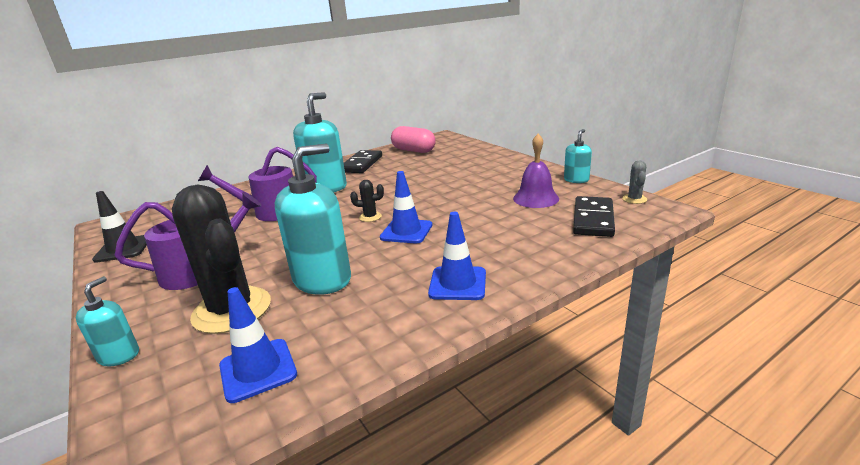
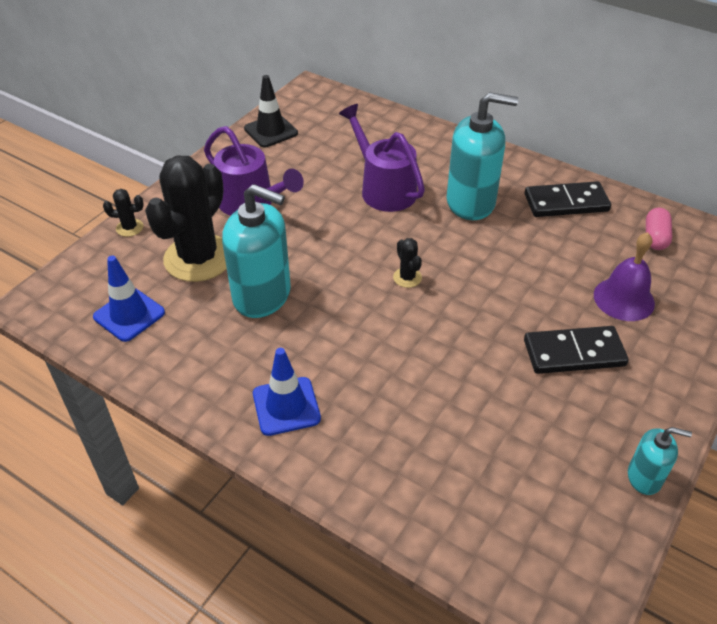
camera: 65 degrees right, 20 degrees up
(119, 355) = (129, 228): turquoise soap dispenser -> black cactus
(406, 231) = (384, 324): blue traffic cone -> none
(413, 150) = (655, 237): pink capsule -> pink capsule, size x0.62
(536, 198) = (541, 435): purple bell -> purple bell (624, 299)
(593, 219) = (499, 517): black domino -> black domino (574, 353)
(634, 199) = (600, 569): grey cactus -> none

